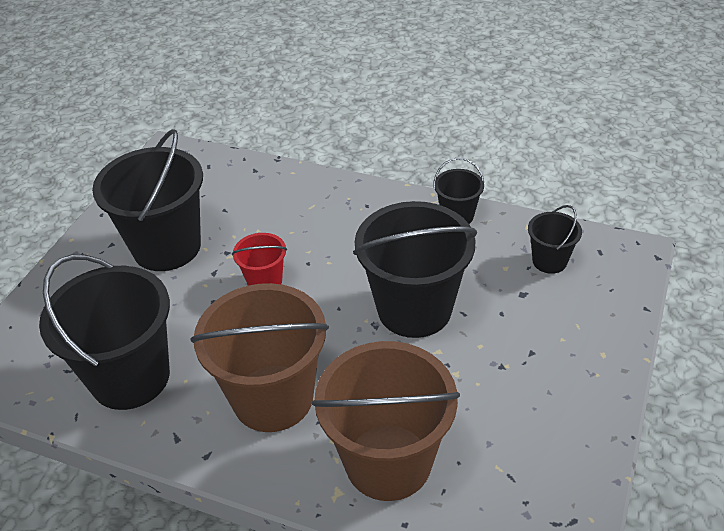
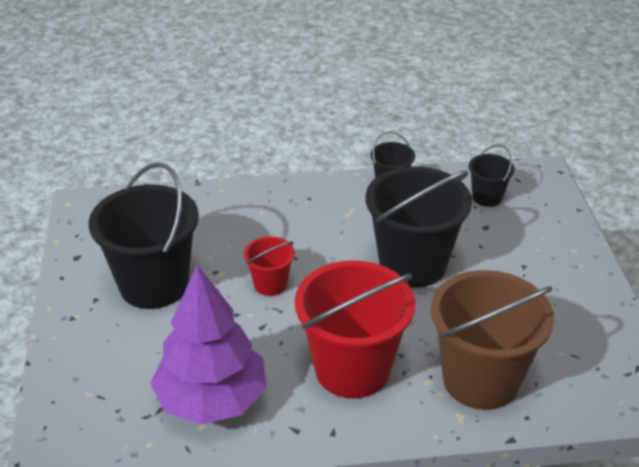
camera: 30 degrees left, 5 degrees down
(130, 377) = (212, 399): black bucket -> purple tree
(273, 398) = (352, 369): brown bucket -> red bucket

